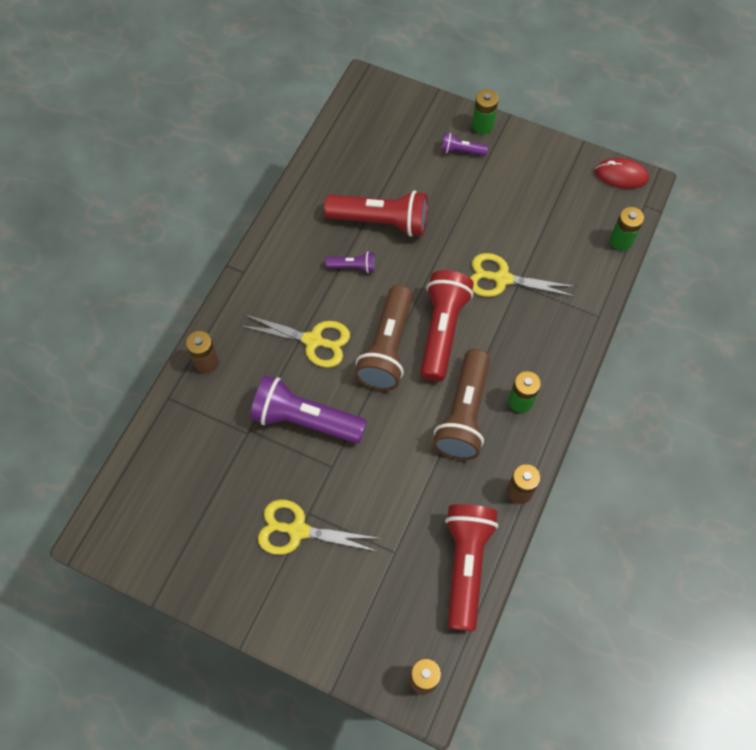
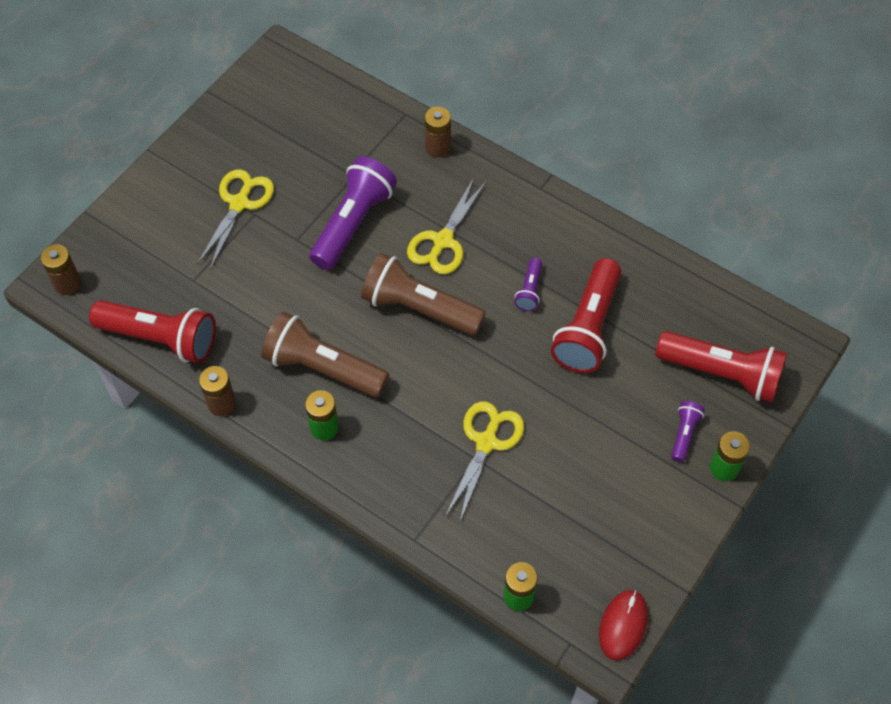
camera: 100 degrees right, 5 degrees down
(442, 331) = (429, 365): red flashlight -> red flashlight (722, 374)

